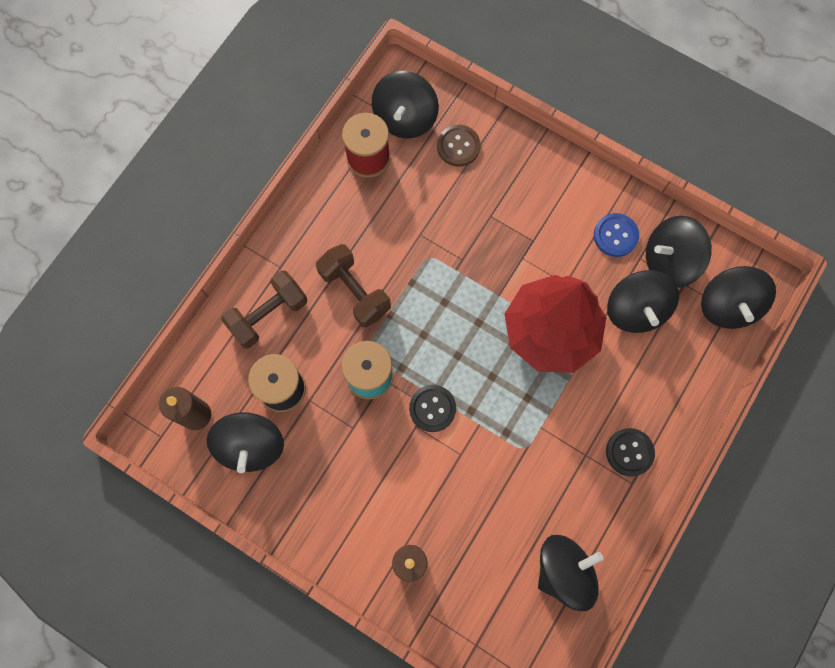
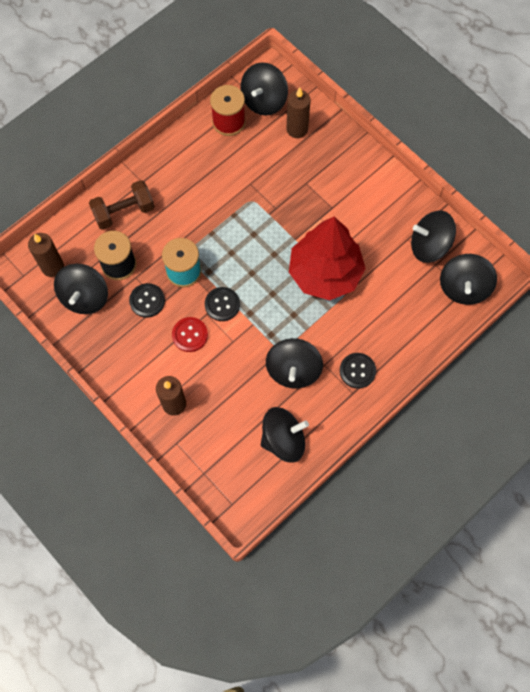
camera: 15 degrees right, 5 degrees down
(334, 429) = (147, 301): none -> black button
(355, 291) = (190, 211): brown dumbbell -> none
(403, 461) = (190, 335): none -> red button
(458, 146) = (297, 129): brown button -> brown candle
(615, 235) = (394, 218): blue button -> none
(635, 309) = (393, 273): black spinning top -> black spinning top (293, 370)

